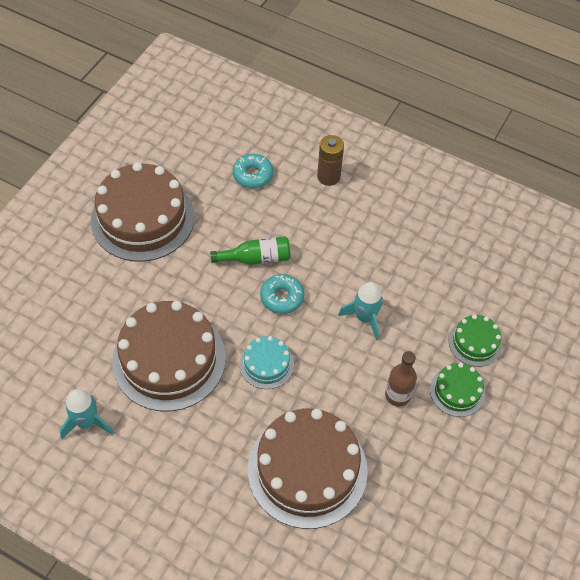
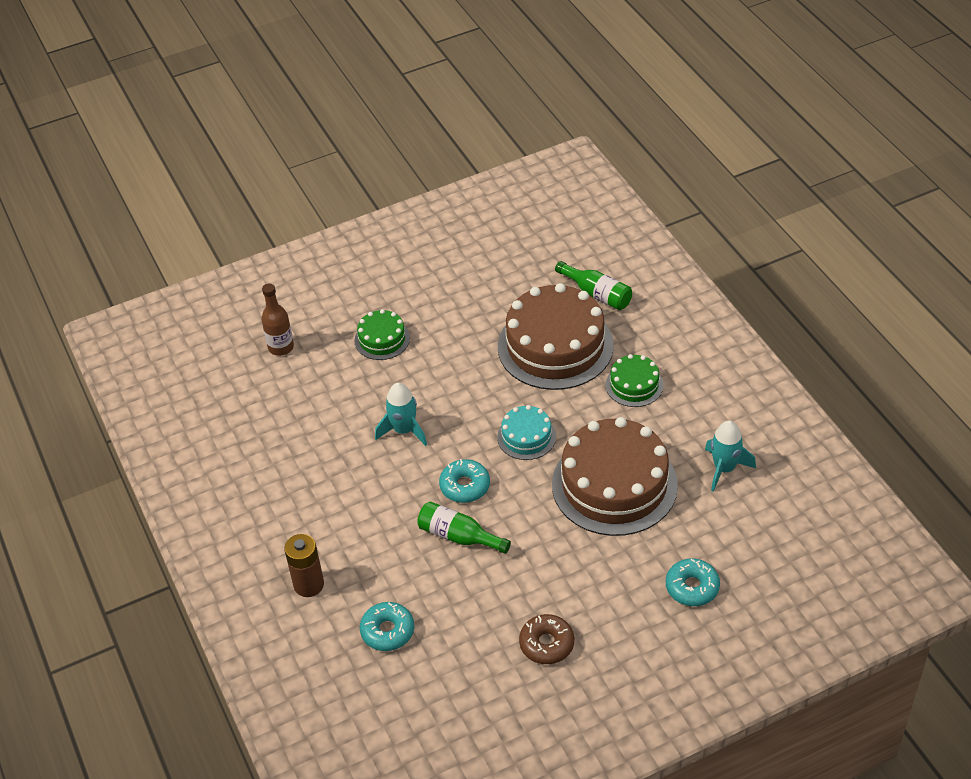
camera: 140 degrees left, 10 degrees down
(62, 307) = (692, 587): none -> turquoise donut
(143, 218) = (546, 644): brown cake -> brown donut
(311, 556) = (597, 294): none -> green bottle
(397, 395) = (434, 359): brown bottle -> brown bottle (281, 347)
(475, 342) = (329, 365): green cake -> green cake (634, 385)

